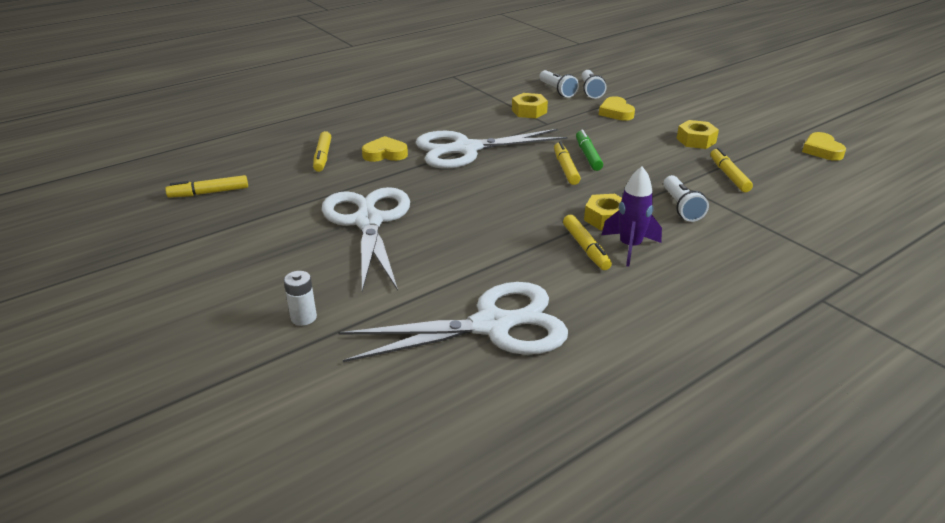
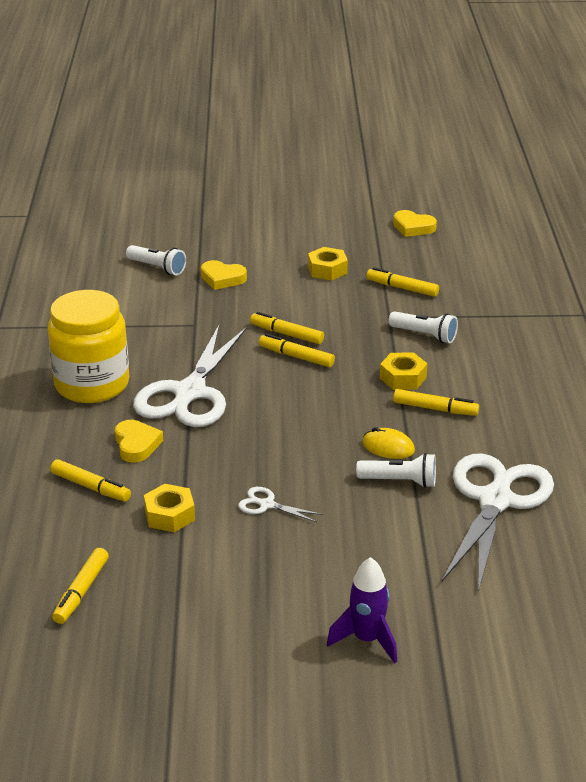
camera: 55 degrees left, 0 degrees up
(303, 317) = (392, 596): white battery -> none
(368, 221) = (266, 505): white scissors -> white scissors, size x0.41
(385, 154) = (136, 445): yellow heart -> yellow heart turned 135 degrees clockwise
(432, 119) = (92, 384): none -> yellow jar
(503, 245) = (388, 447): none -> yellow mouse
(529, 111) = (154, 322): yellow nut -> yellow nut (169, 515)
(557, 91) = (129, 285): white flashlight -> white flashlight (400, 481)
(588, 155) = (286, 334): green marker -> yellow marker
(630, 247) = (455, 388): purple rocket -> purple rocket (367, 640)

